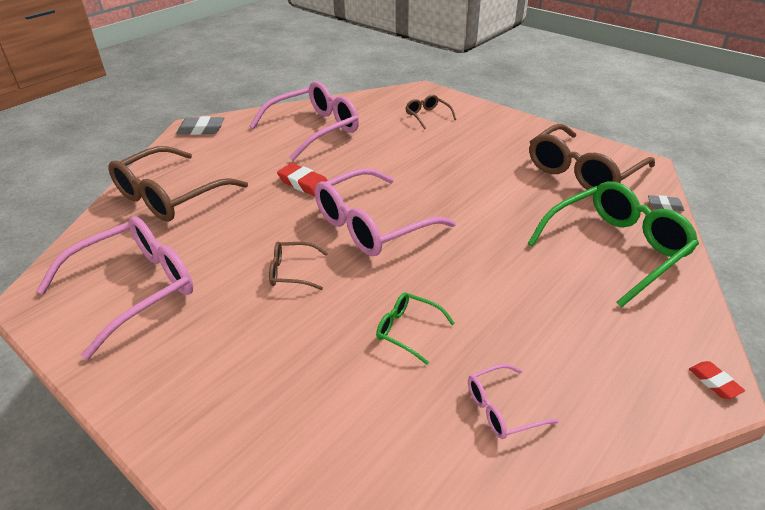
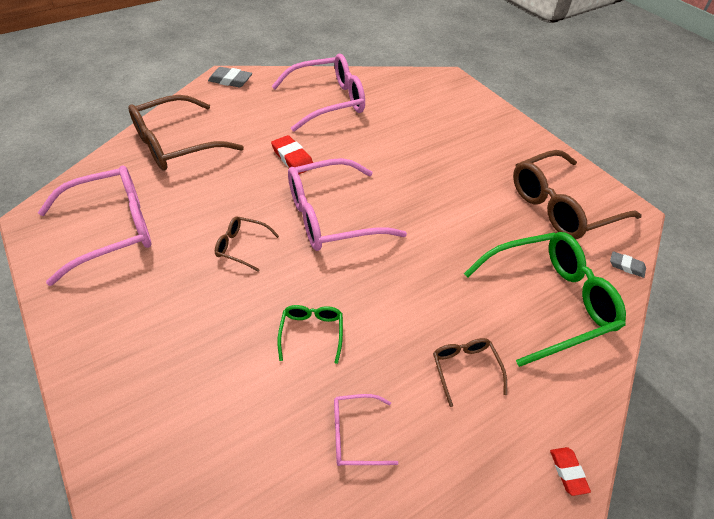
camera: 15 degrees right, 10 degrees up
(407, 330) = (312, 333): green glasses -> green glasses turned 45 degrees clockwise
(427, 116) = (439, 108): brown glasses -> brown glasses (465, 369)

